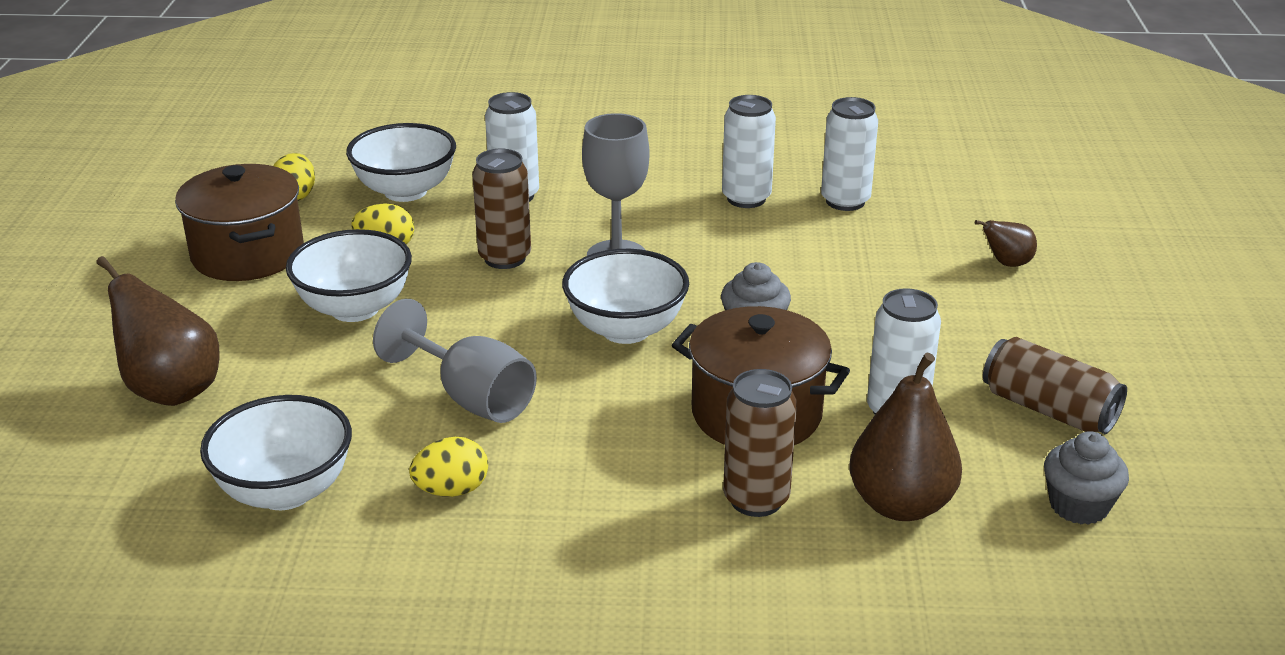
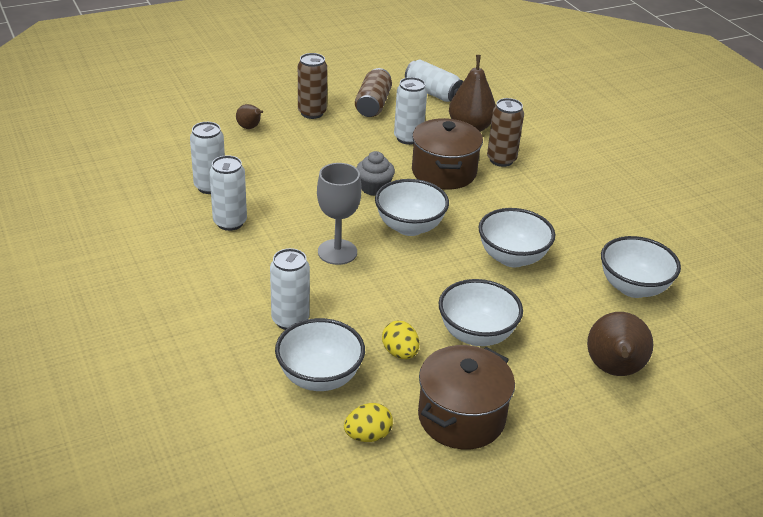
camera: 120 degrees left, 5 degrees up
(451, 490) = (579, 238): yellow egg -> none
(470, 397) = (512, 258): grey goblet -> white bowl
(505, 258) = (373, 295): brown can -> brown can (312, 113)
(1078, 506) = (432, 93): grey cupcake -> white can

